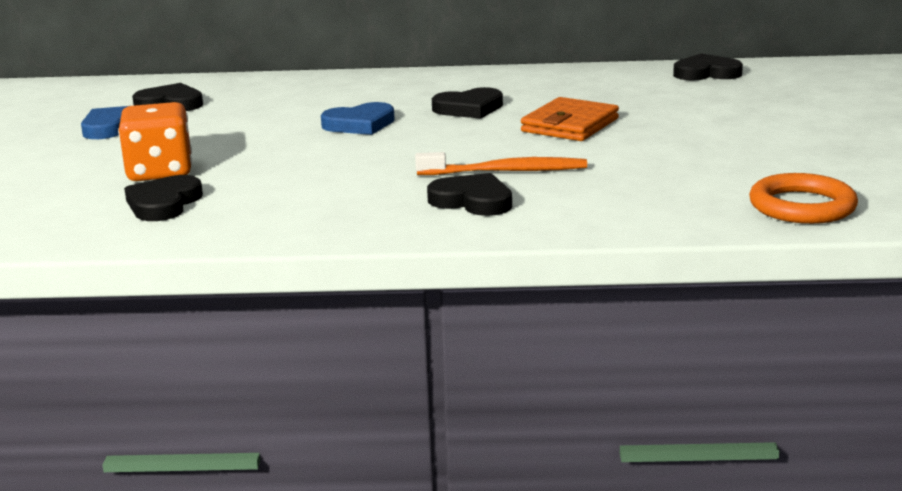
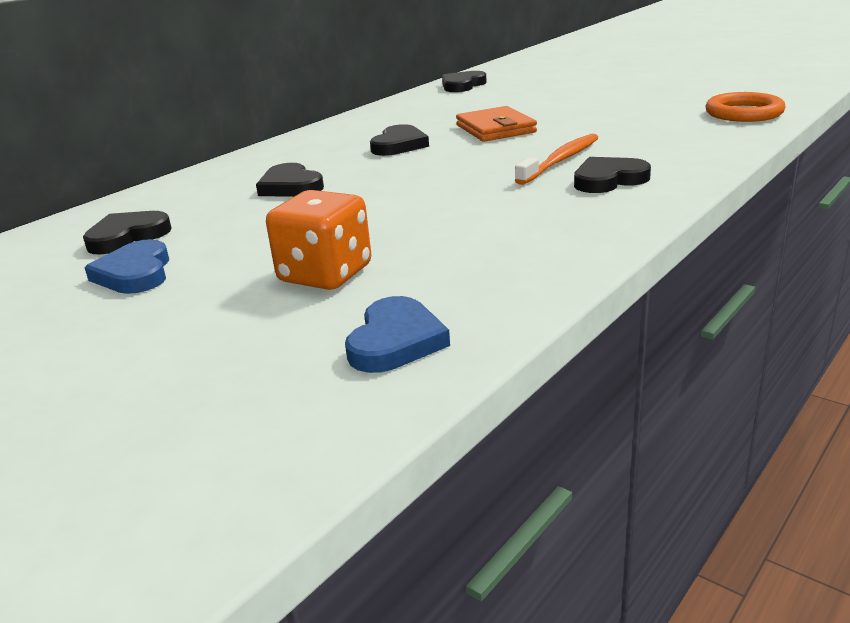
camera: 50 degrees left, 5 degrees up
(163, 204) = (422, 288): black heart -> black heart (290, 186)
(360, 124) = (360, 180): blue heart -> blue heart (395, 341)

